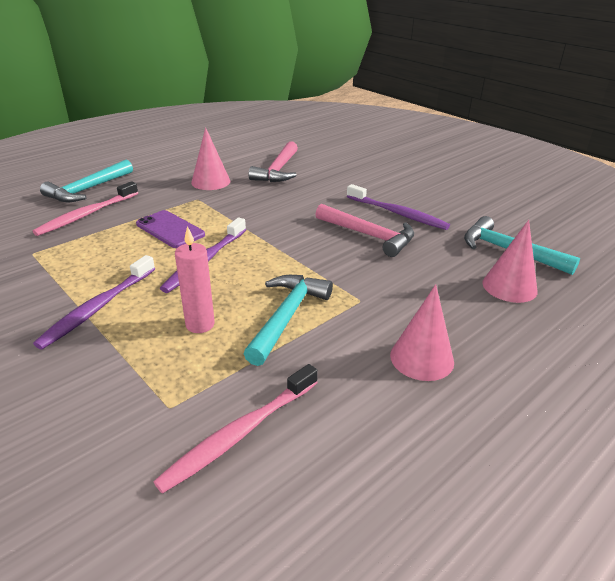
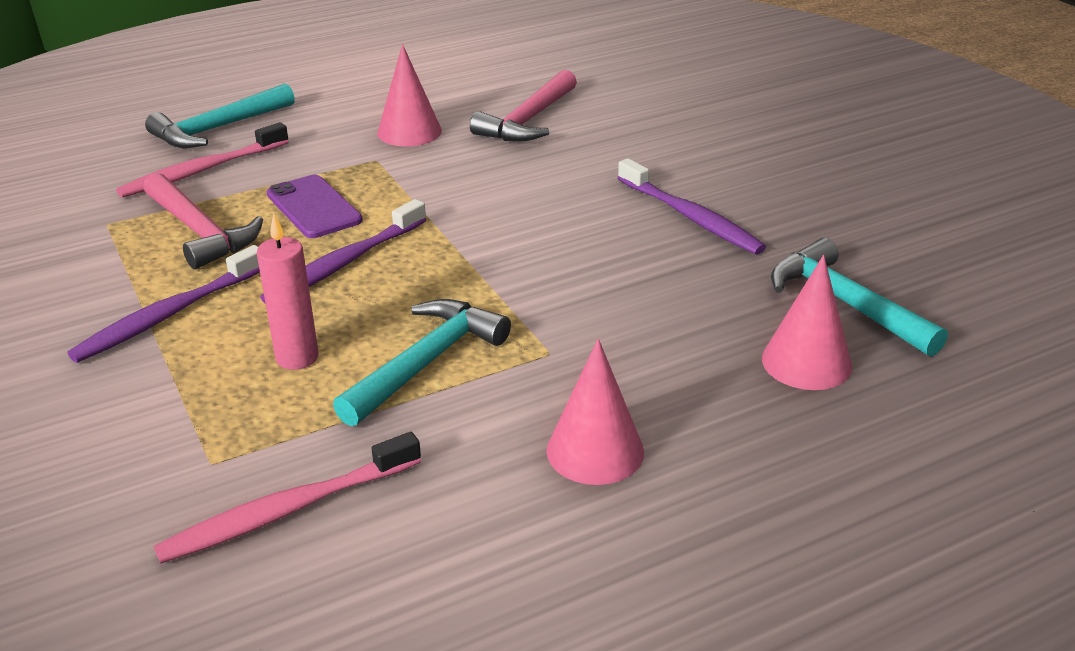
camera: 15 degrees right, 0 degrees up
(369, 235) = (620, 250): pink hammer -> pink hammer (200, 232)

